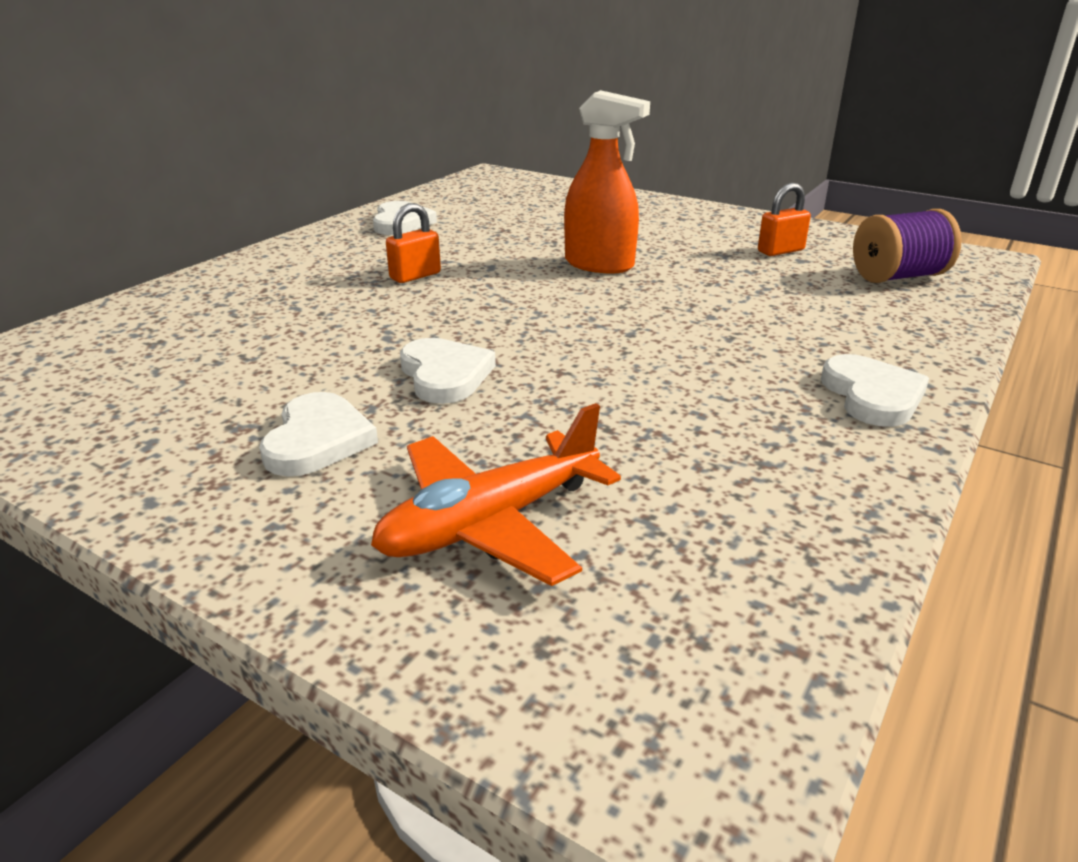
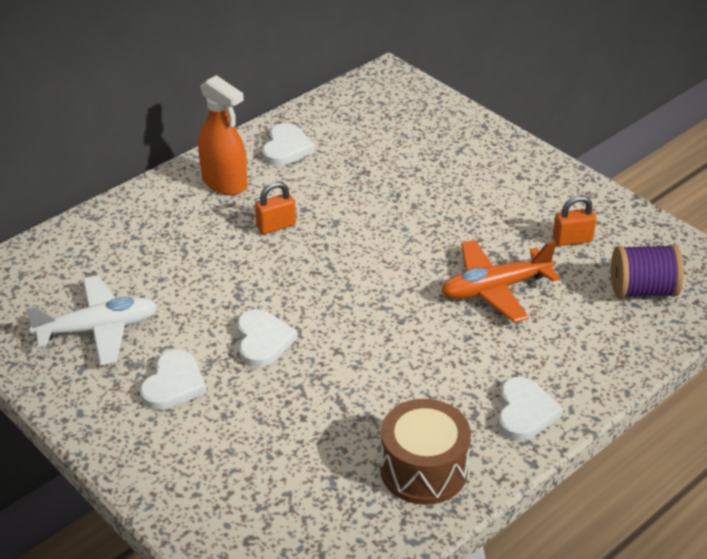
camera: 15 degrees right, 10 degrees up
(174, 395) = (98, 329): none -> white plane
(490, 523) = (249, 464): orange plane -> orange plane (495, 289)
(599, 265) = (418, 234): orange spray bottle -> orange spray bottle (224, 183)
(787, 482) = (423, 469): none -> brown drum

